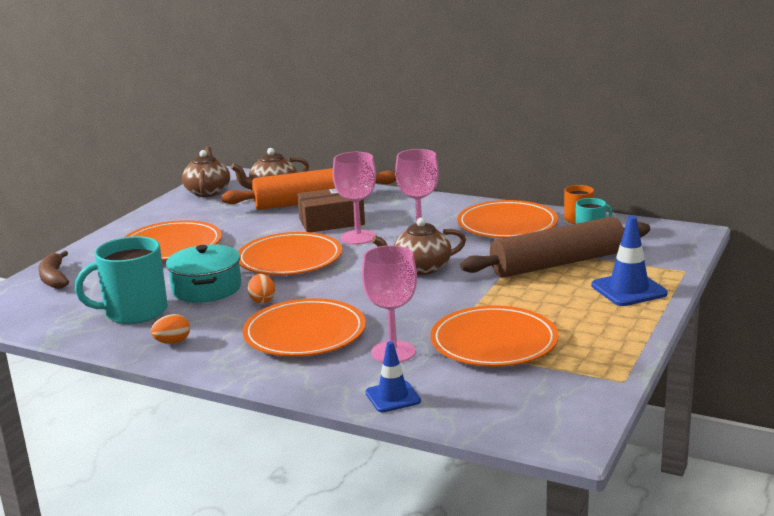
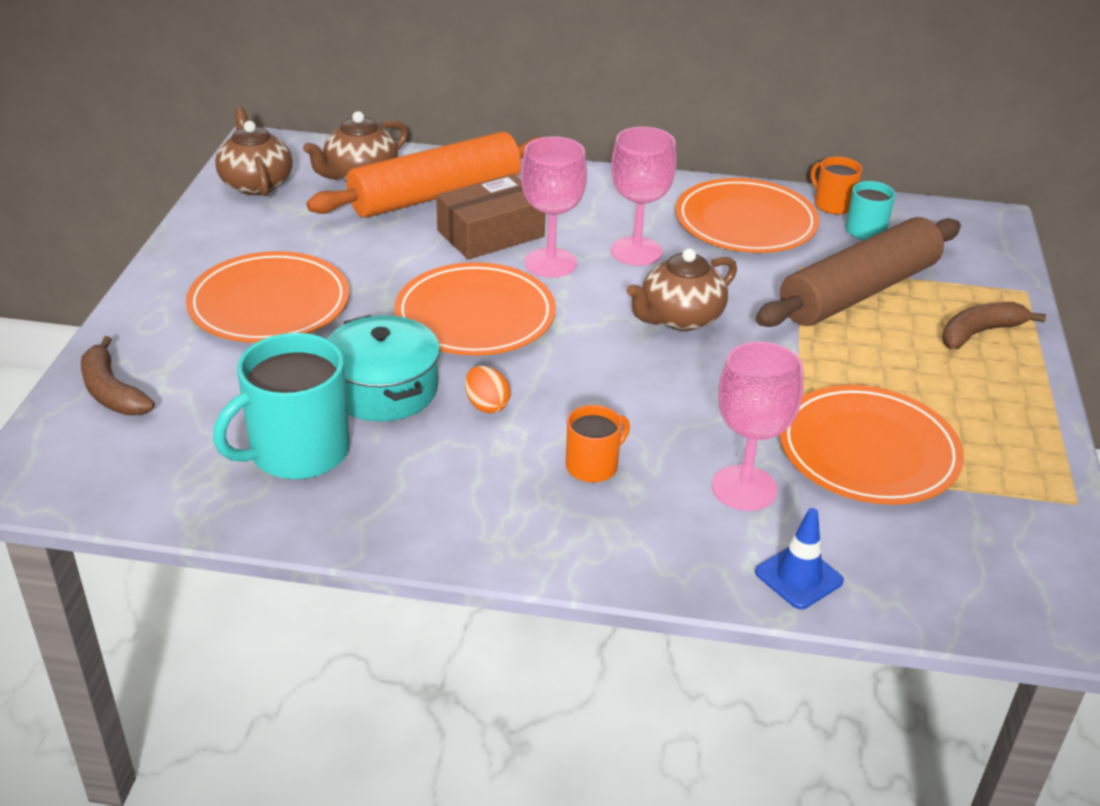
camera: 20 degrees left, 15 degrees up
(172, 342) = (400, 509): orange egg -> none
(304, 333) = (593, 466): orange plate -> orange mug
(628, 290) = (979, 332): blue traffic cone -> brown banana

